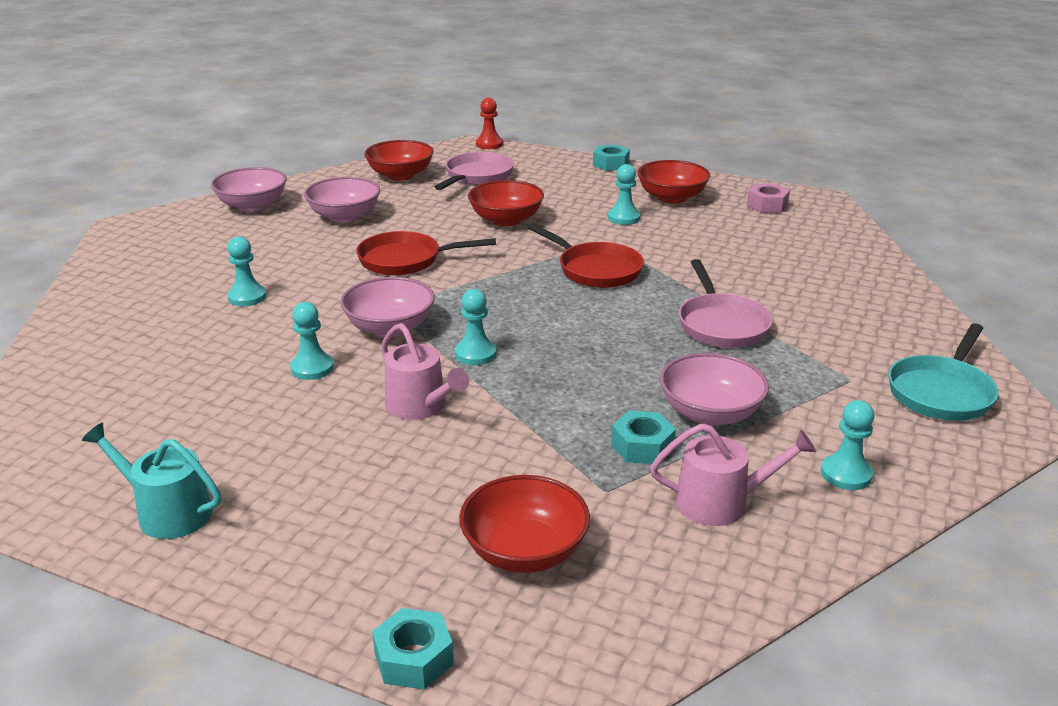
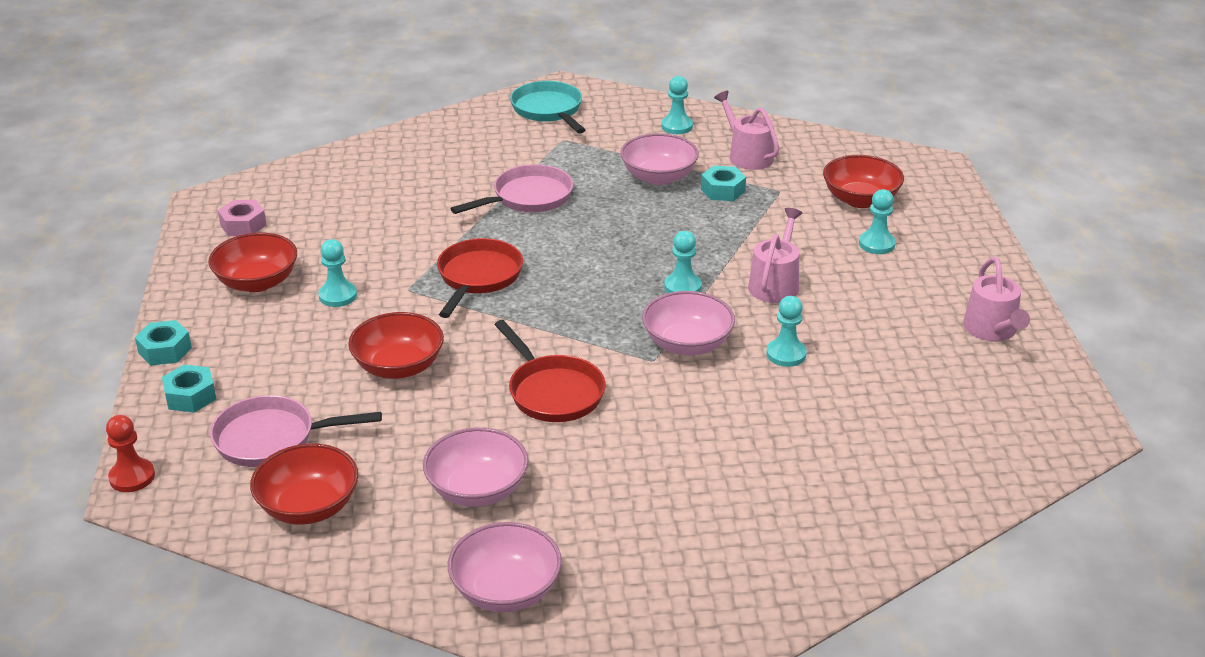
camera: 120 degrees left, 5 degrees up
(167, 512) = (992, 330): turquoise watering can -> pink watering can
(247, 297) = (720, 455): turquoise pawn -> turquoise pawn (876, 244)
(414, 658) = (967, 204): turquoise nut -> turquoise nut (190, 396)
(941, 392) = (549, 110): turquoise pan -> turquoise pan turned 120 degrees counterclockwise

